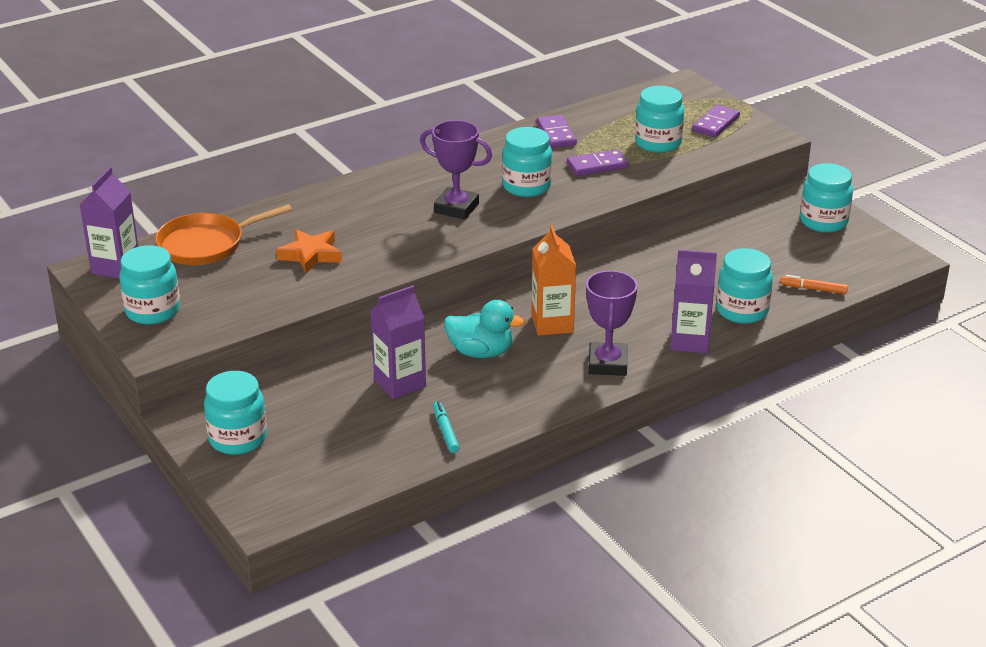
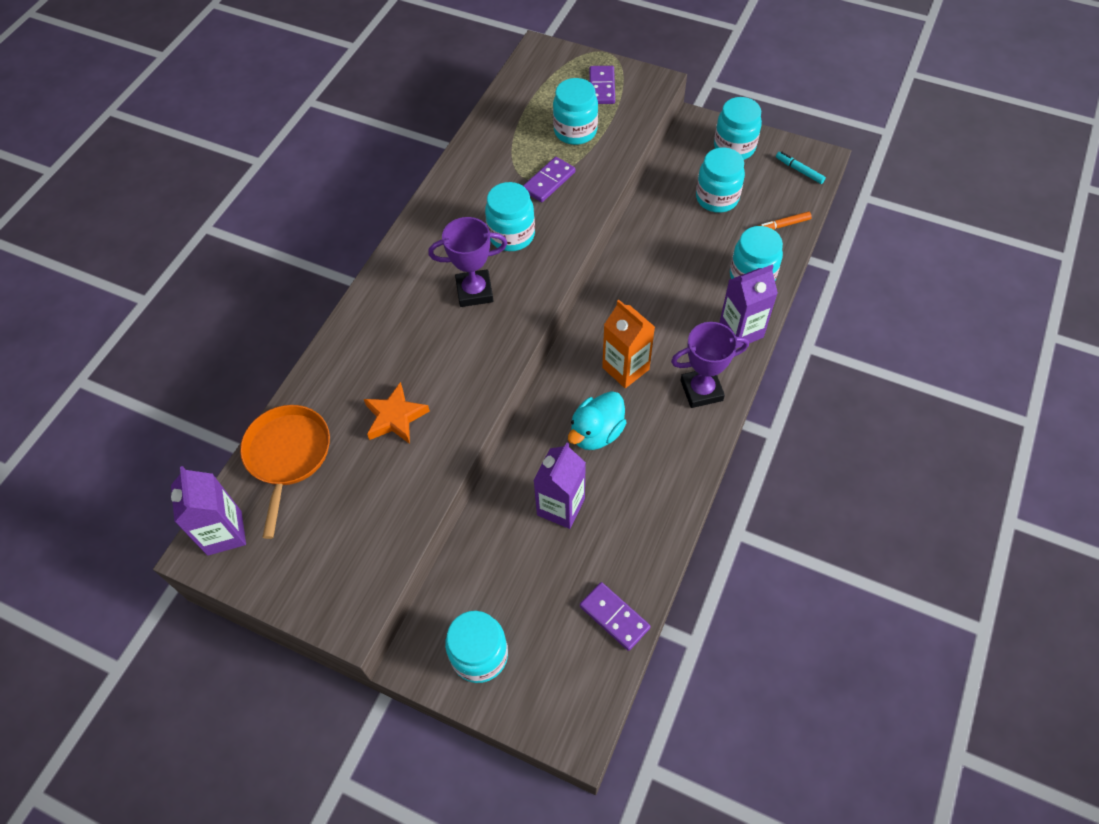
camera: 30 degrees left, 25 degrees up
(153, 311) = (308, 571): turquoise jar -> turquoise jar (717, 198)
(206, 244) = (288, 455): orange pan -> orange pan turned 150 degrees clockwise
(445, 431) = (640, 540): turquoise marker -> turquoise marker (799, 170)
(481, 352) = (596, 433): turquoise duck -> turquoise duck turned 150 degrees clockwise
(556, 134) = (485, 159): purple domino -> purple domino (614, 617)
(607, 364) = (701, 390): purple trophy -> purple trophy turned 75 degrees counterclockwise

